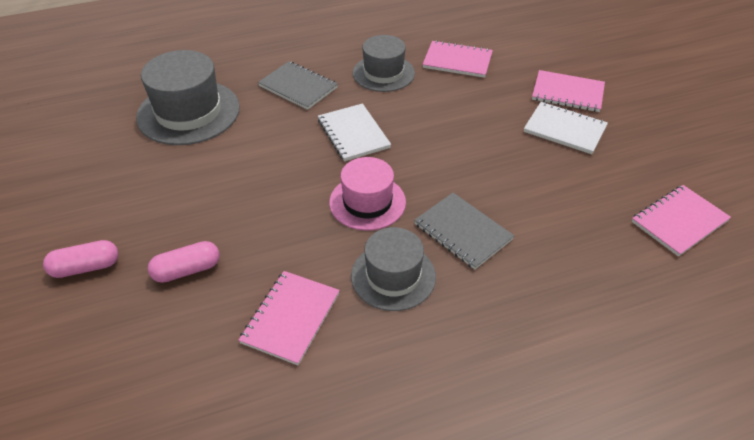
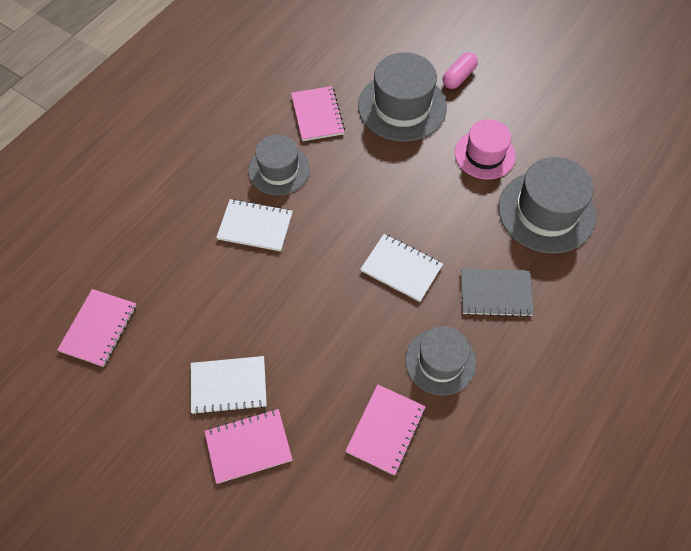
camera: 145 degrees right, 15 degrees up
(187, 270) = (402, 106): pink capsule -> grey hat
(367, 202) = (337, 212): pink hat -> pink hat (484, 154)
(457, 61) = (386, 430): pink notebook -> pink notebook turned 45 degrees counterclockwise
(462, 232) = (255, 226): grey notebook -> white notebook

